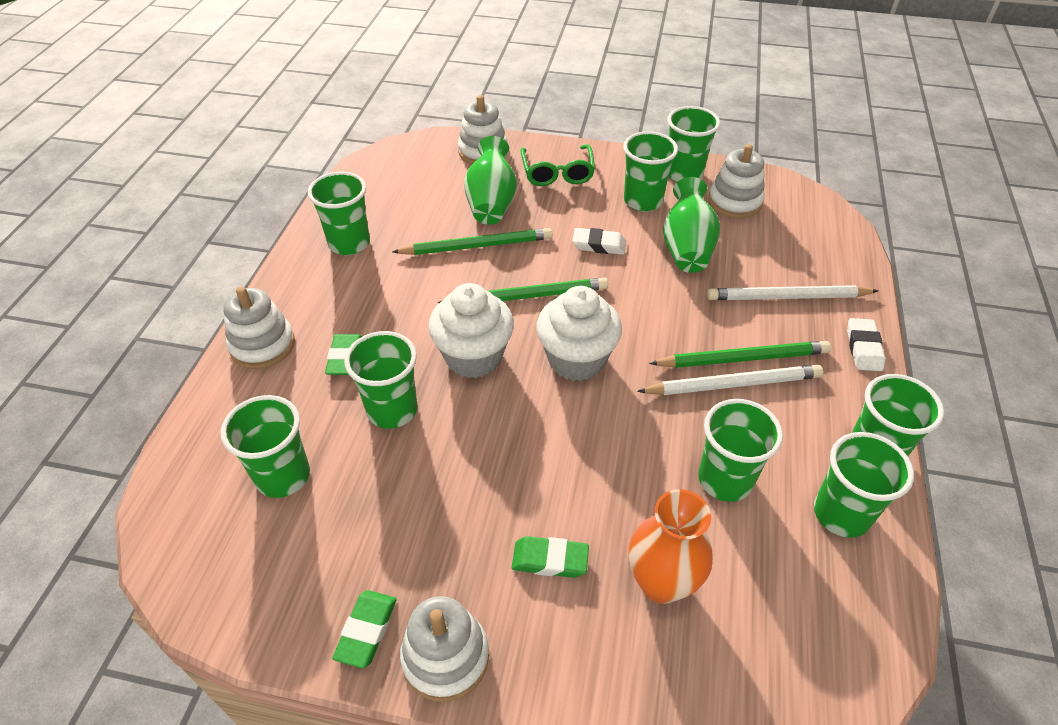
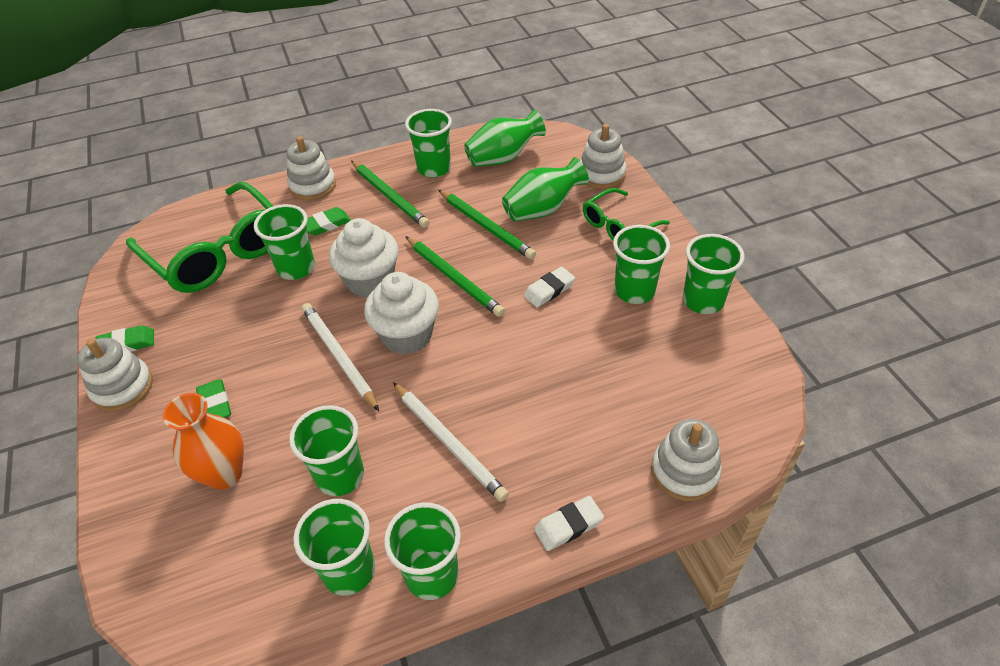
camera: 60 degrees right, 0 degrees up
(283, 476) = (217, 251): green cup -> green glasses
(599, 245) = (549, 290): white eraser -> white eraser turned 75 degrees clockwise
(686, 248) = (597, 345): green vase -> green vase (503, 158)
(734, 202) = (697, 352): white stacking toy -> white stacking toy (684, 472)
(742, 358) = (485, 437): green pencil -> green pencil (389, 196)
(788, 297) = (592, 442): white pencil -> white pencil (339, 357)

